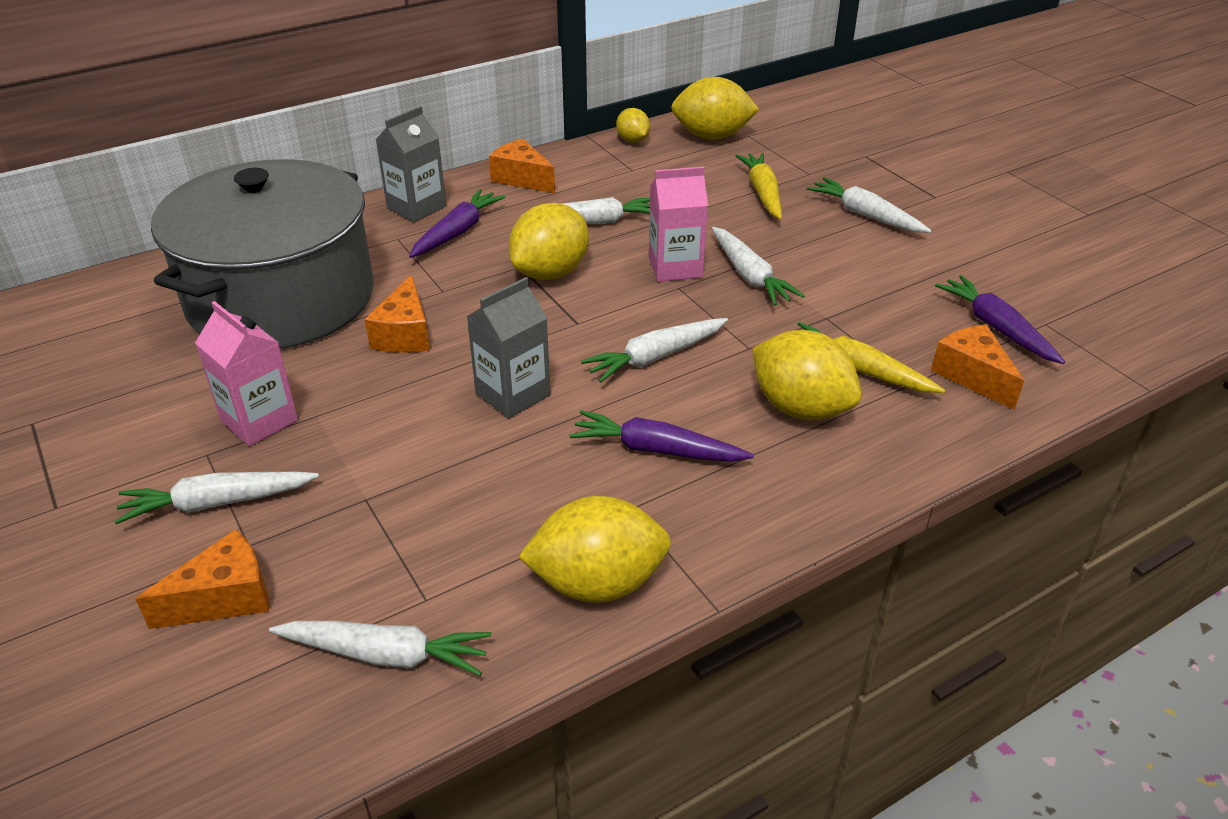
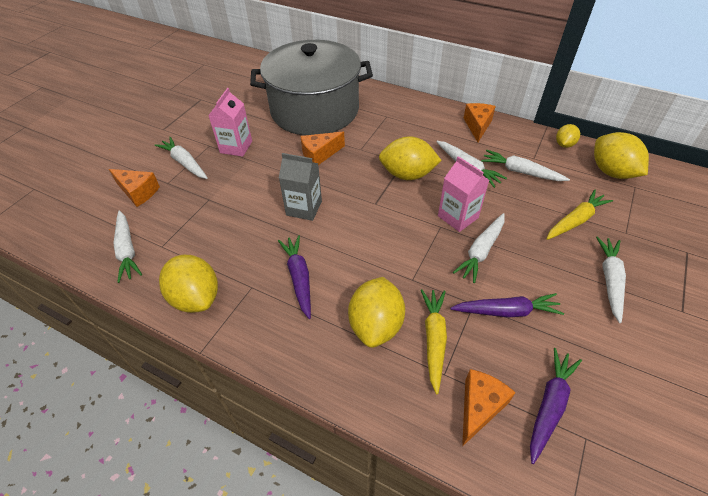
camera: 60 degrees right, 10 degrees up
(416, 207) = (416, 108): grey carton -> none
(457, 232) = (409, 130): purple carrot -> purple carrot (506, 311)
(655, 357) = (371, 244): white carrot -> white carrot (520, 172)

